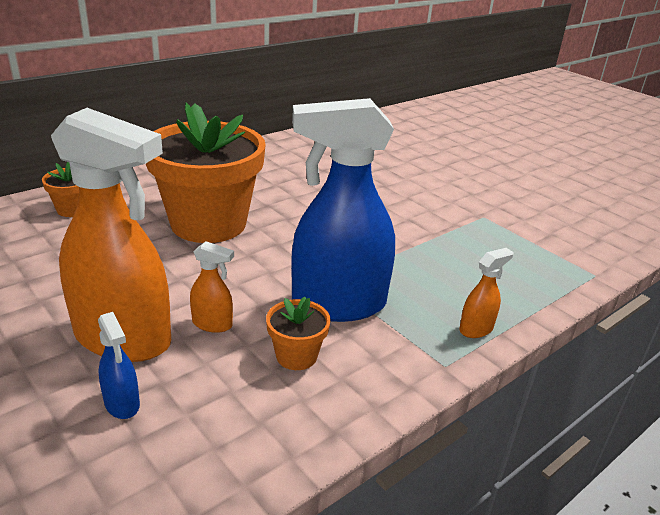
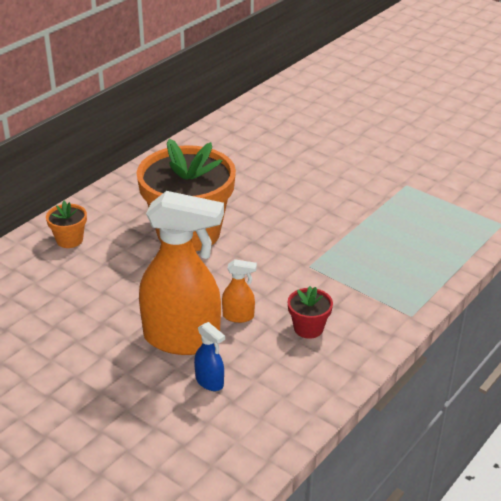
camera: 10 degrees left, 5 degrees up
(296, 356) = (308, 328): orange flower pot -> red flower pot
(338, 304) = (321, 284): blue spray bottle -> none
(476, 329) = (425, 285): orange spray bottle -> none

